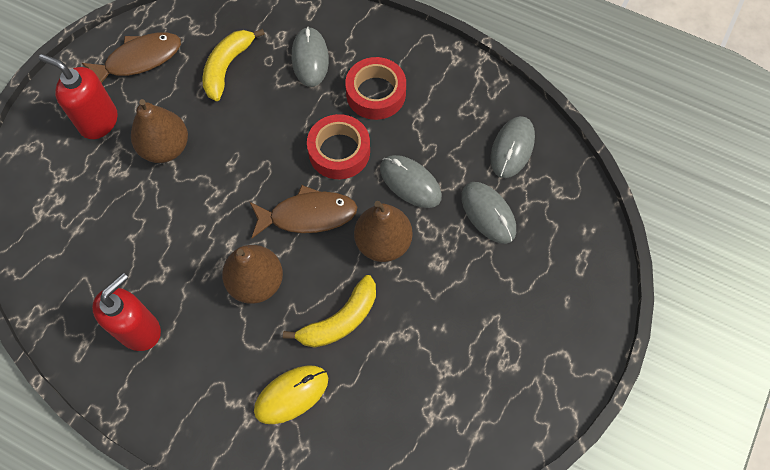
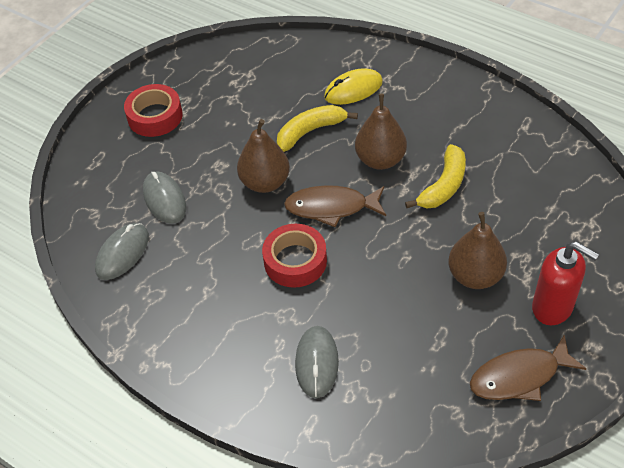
camera: 170 degrees left, 15 degrees down
(139, 330) = (479, 133): red soap dispenser -> none
(227, 67) = (413, 359): yellow banana -> yellow banana (443, 186)
(376, 93) = (248, 317): red tape -> red tape (155, 116)
(410, 183) = (230, 229): grey mouse -> none

